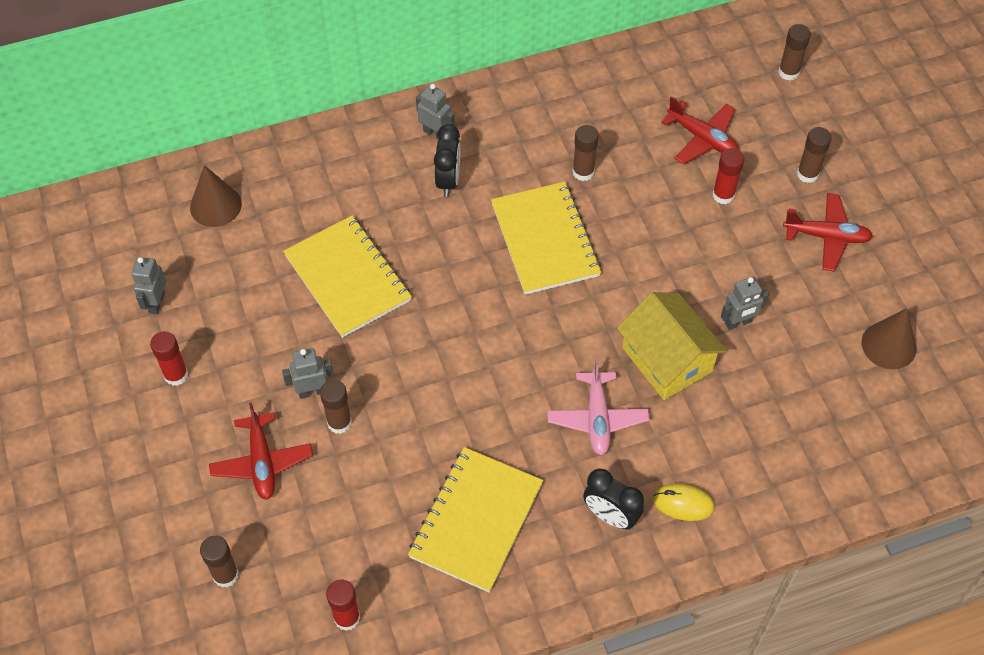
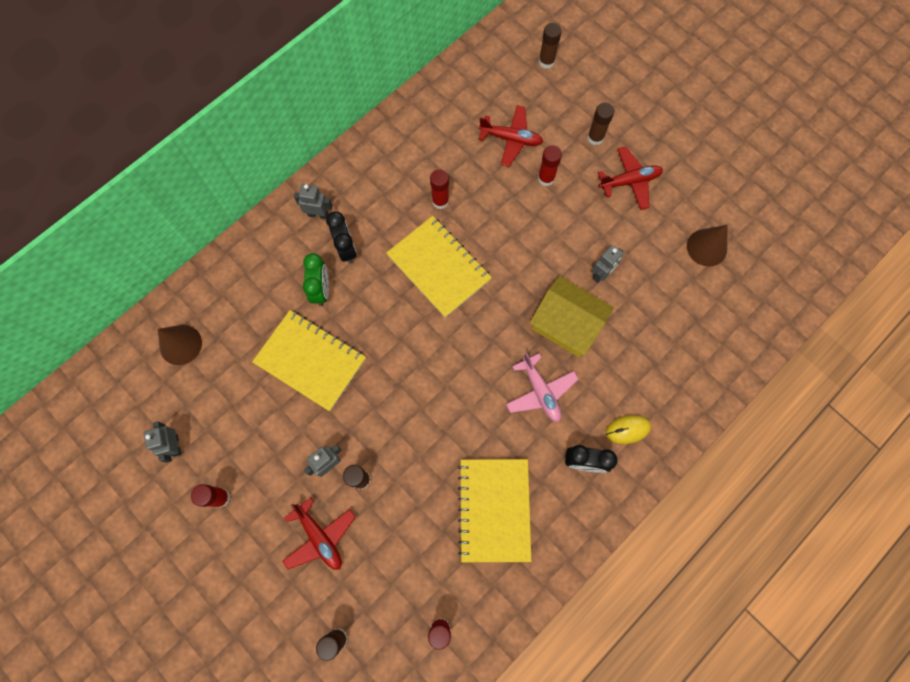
camera: 25 degrees left, 15 degrees up
(398, 211) = (321, 290): none -> green clock
(583, 172) = (440, 201): brown glue stick -> red glue stick

